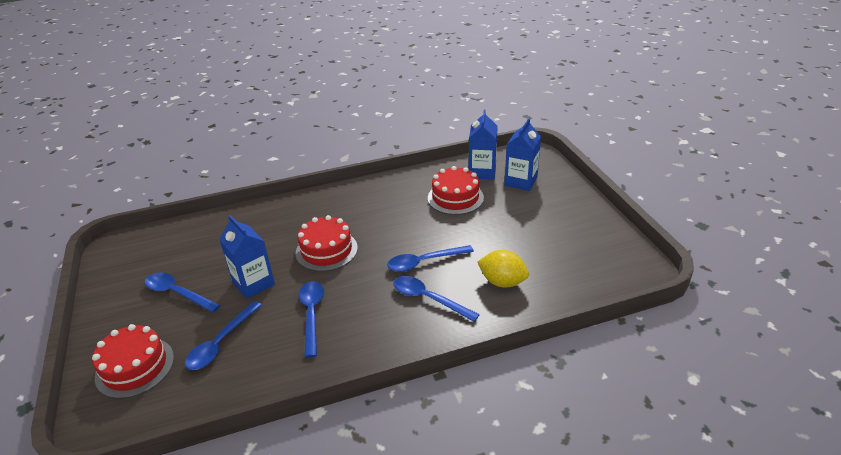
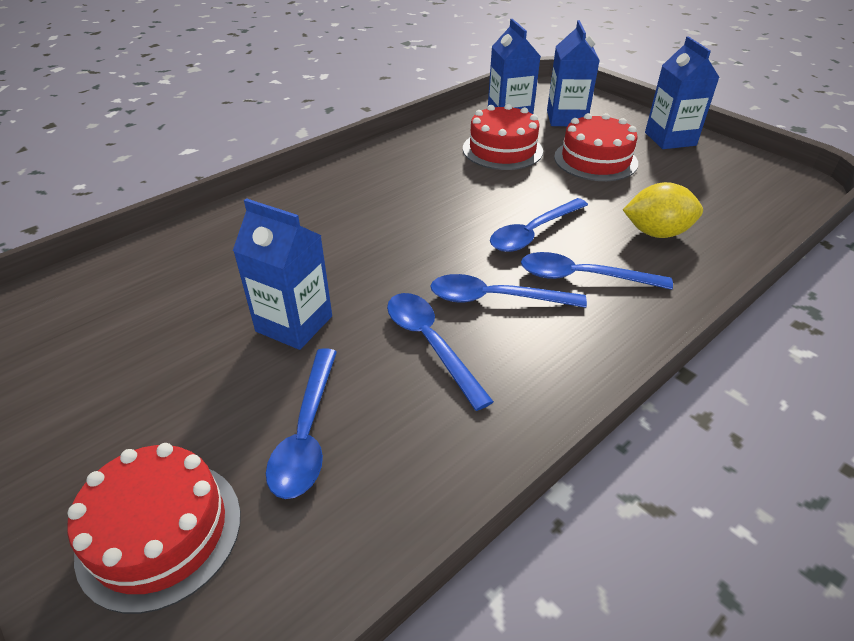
camera: 25 degrees left, 5 degrees up
(177, 293) = (160, 375): blue spoon -> blue spoon (495, 298)
(326, 250) = (377, 249): red cake -> red cake (595, 160)
(582, 213) = (670, 139): none -> blue carton

